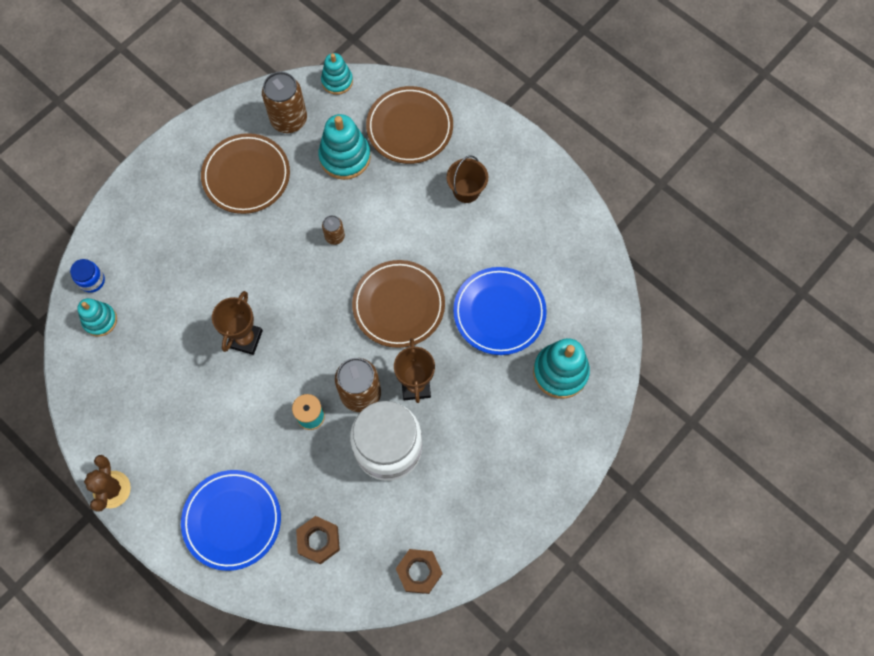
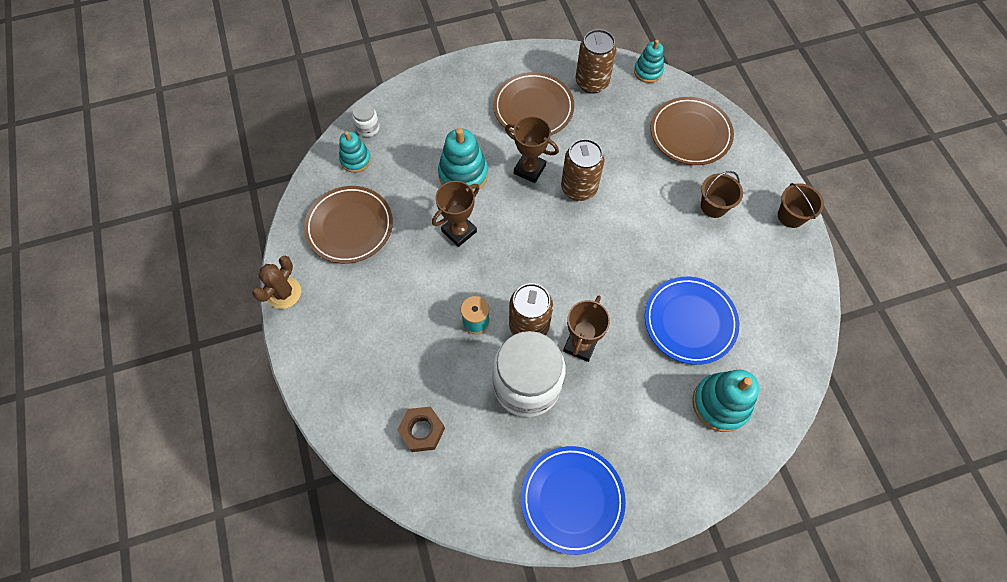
camera: 30 degrees right, 5 degrees down
(92, 281) = (368, 128): blue jar -> white jar
(232, 520) = (361, 371): blue plate -> blue plate (572, 499)
(278, 242) = (529, 169): none -> brown trophy
(335, 237) = (579, 188): brown can -> brown can, size x1.95
(345, 157) = (622, 131): turquoise stacking toy -> turquoise stacking toy (463, 174)
(398, 305) = (602, 270): brown plate -> brown plate (349, 227)
(419, 572) = (493, 510): brown nut -> none
(538, 165) = (791, 216): none -> brown bucket

